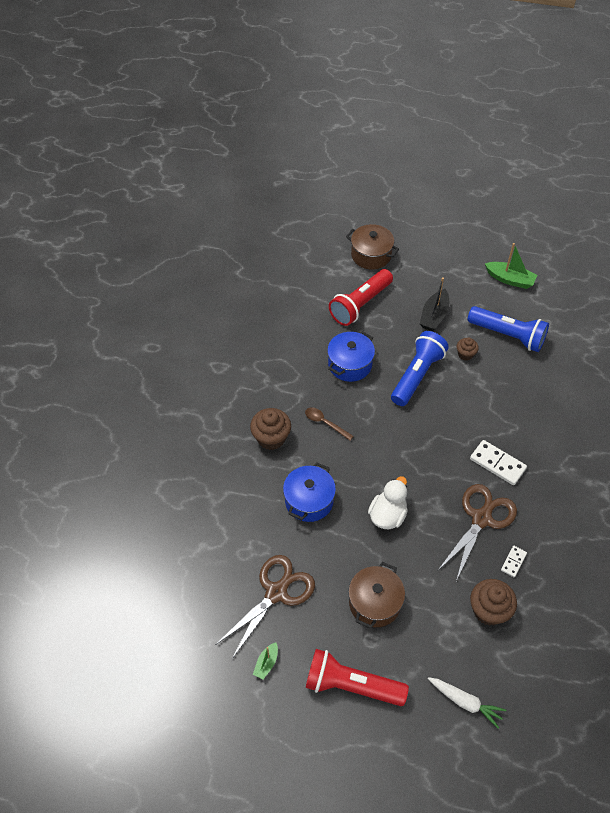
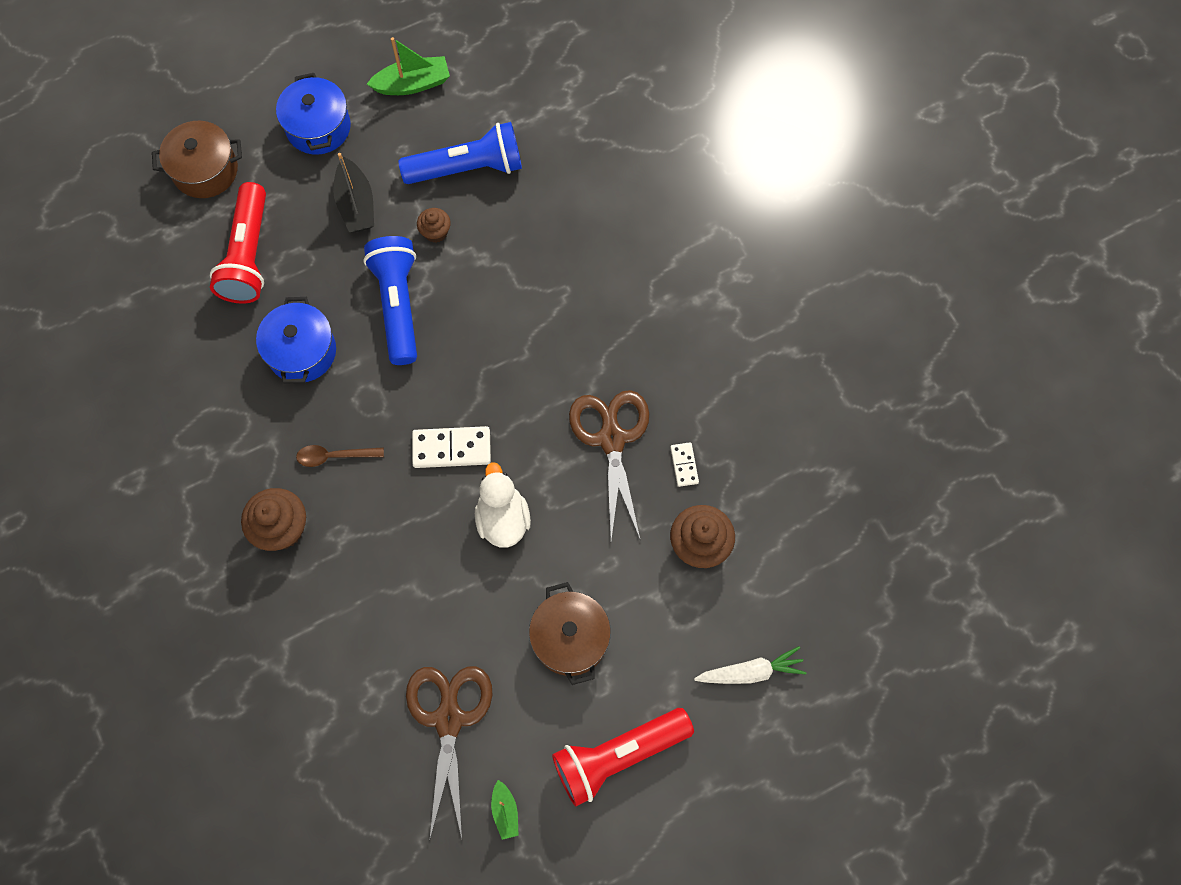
camera: 40 degrees left, 15 degrees up
(309, 501) = (395, 574): blue pot -> blue pot (318, 127)
(497, 464) = (579, 354): white domino -> white domino (452, 448)

